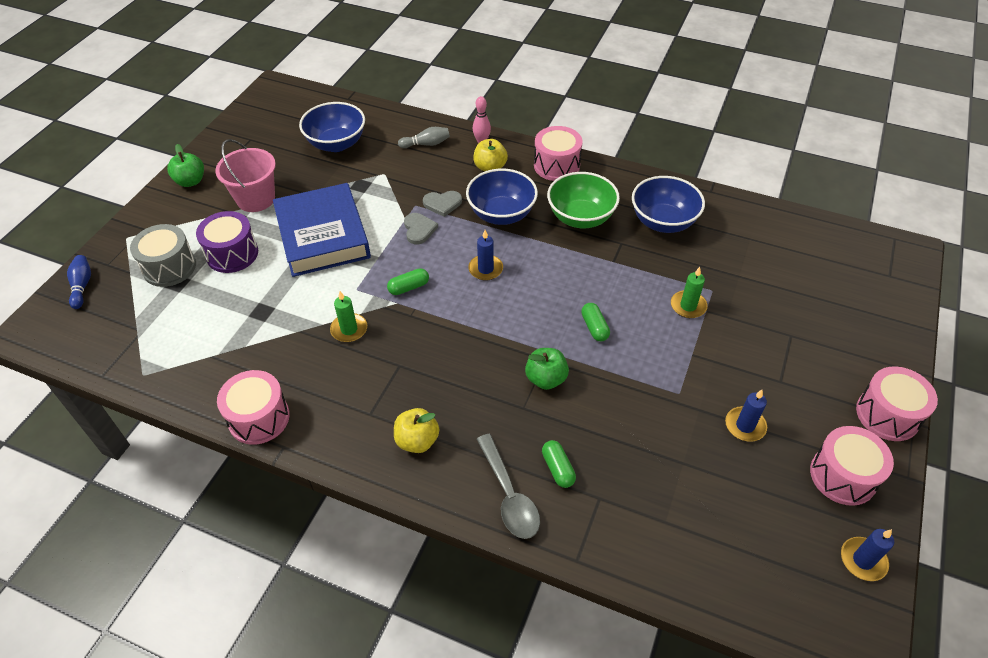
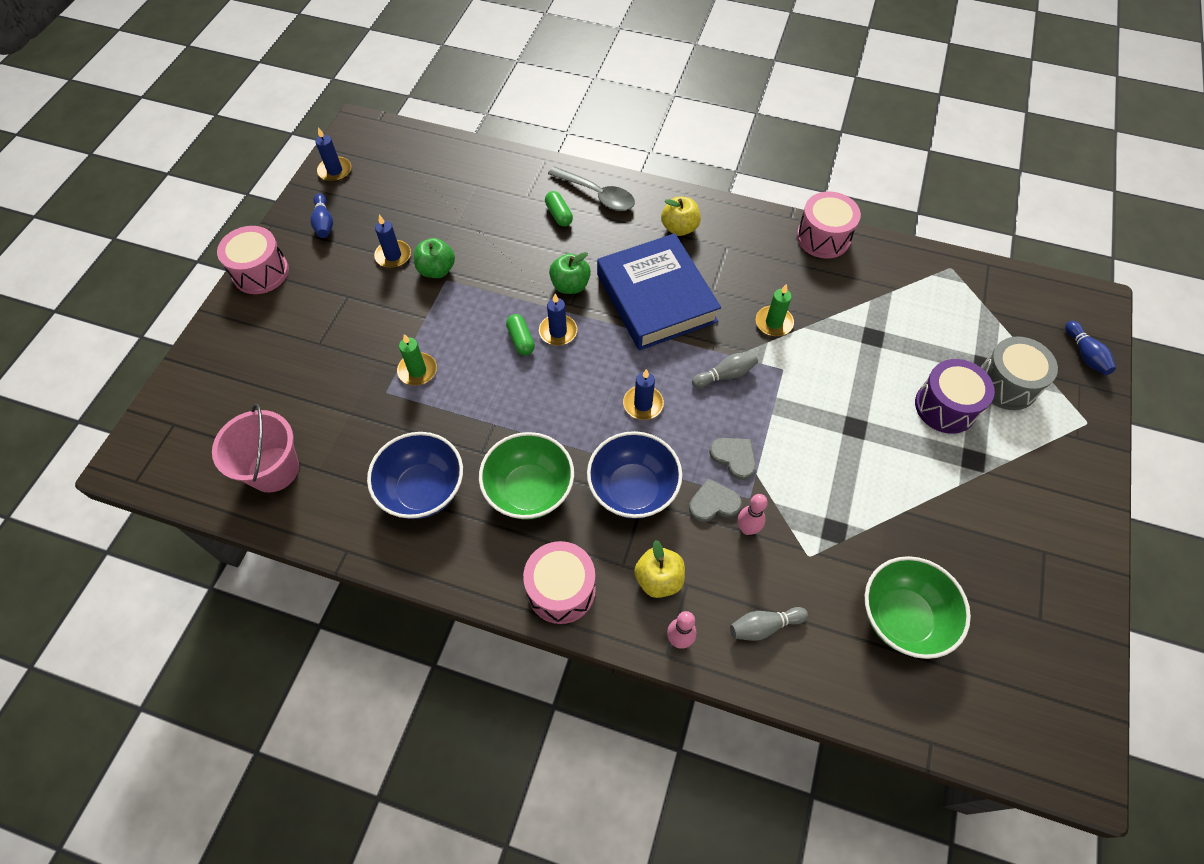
camera: 175 degrees right, 10 degrees up
(190, 181) = (1072, 522): green apple -> green apple (437, 270)
(256, 199) = (964, 495): pink bucket -> pink bucket (273, 469)
(323, 236) = (850, 440): blue book -> blue book (656, 298)
(336, 144) = (902, 617): blue bowl -> green bowl
(408, 287) = (725, 375): green capsule -> grey bowling pin
(419, 229) = (734, 457): grey heart -> grey heart turned 150 degrees clockwise
(422, 189) = (747, 529): none -> pink bowling pin
(509, 495) = (597, 195): grey spoon -> grey spoon turned 150 degrees clockwise
(559, 333) = (558, 332): none -> blue candle
(843, 476) = (324, 223): pink drum -> blue bowling pin

